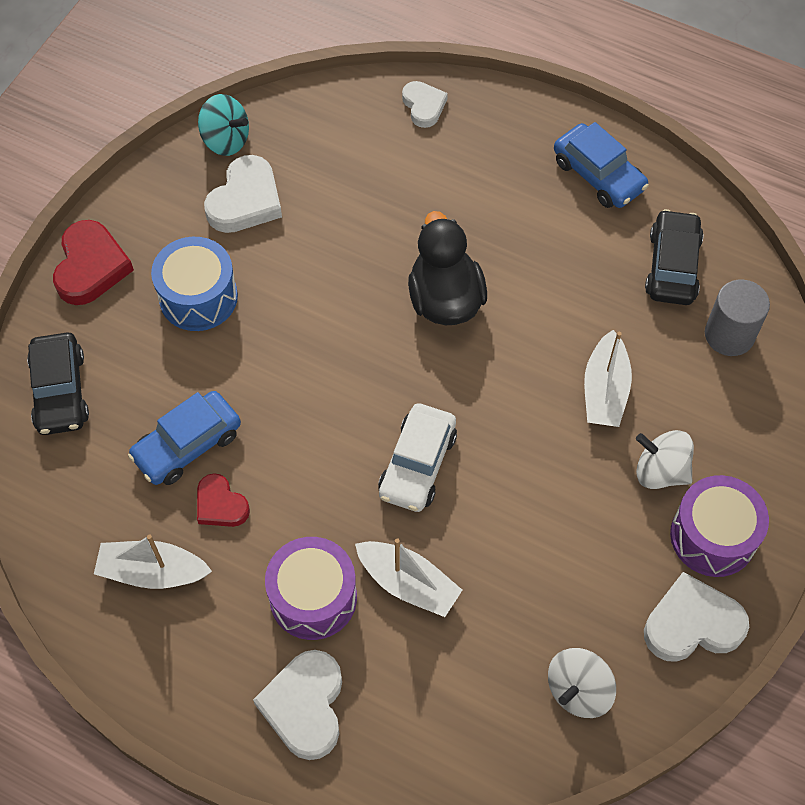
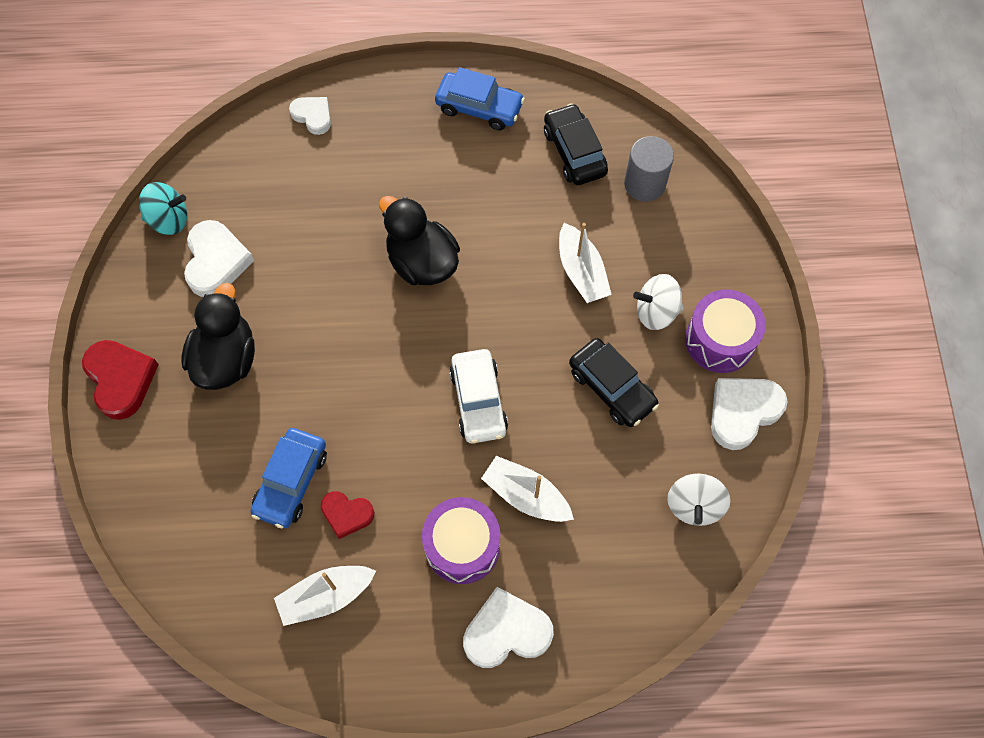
camera: 30 degrees left, 5 degrees up
(60, 391) = (159, 494): black car -> black car (612, 387)
(198, 297) = (226, 359): blue drum -> black duck
(305, 706) = (506, 632): white heart -> white heart turned 105 degrees clockwise
(408, 583) = (526, 495): white boat -> white boat turned 150 degrees counterclockwise

